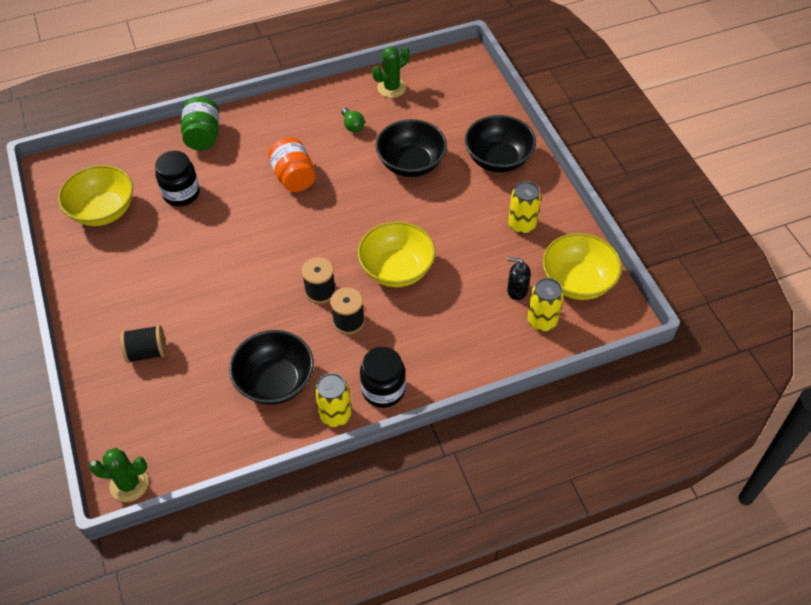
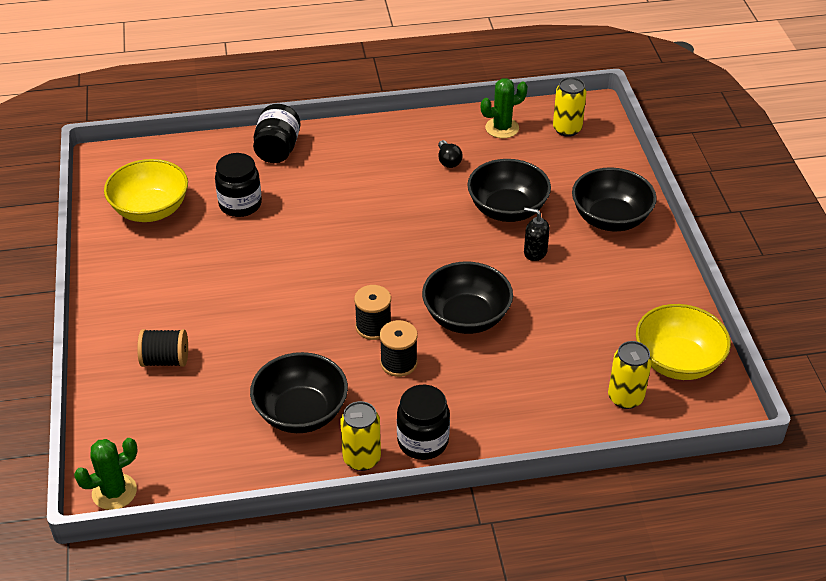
camera: 10 degrees right, 10 degrees down
(129, 484) = (114, 492): green cactus -> green cactus turned 45 degrees counterclockwise
(203, 136) = (278, 149): green jar -> black jar
(294, 177) = (369, 205): orange jar -> none
(352, 125) = (448, 161): green light bulb -> black light bulb
(397, 269) = (466, 317): yellow bowl -> black bowl
(517, 290) = (602, 360): black soap dispenser -> black soap dispenser (535, 252)
(522, 225) = (623, 292): yellow can -> yellow can (567, 129)

